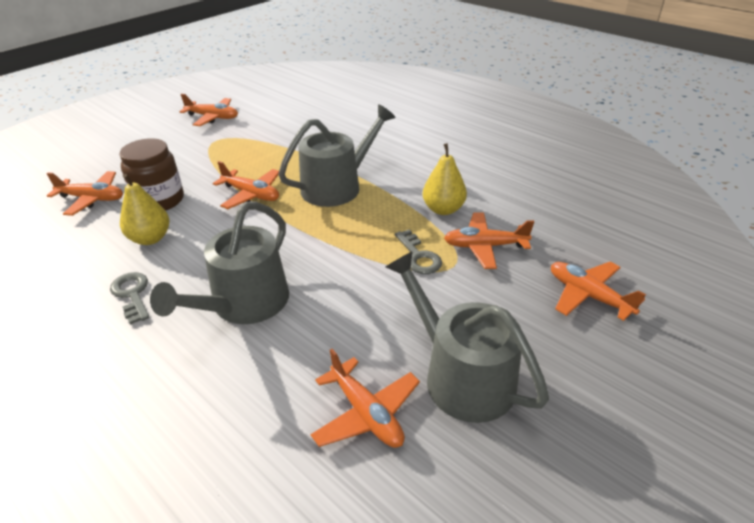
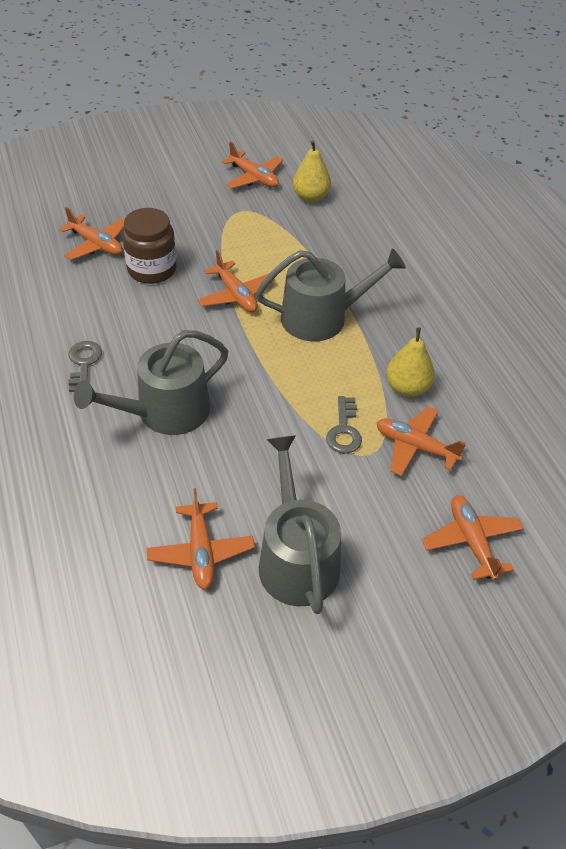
camera: 25 degrees right, 10 degrees up
(150, 238) = (124, 310): yellow pear -> yellow pear (310, 197)

